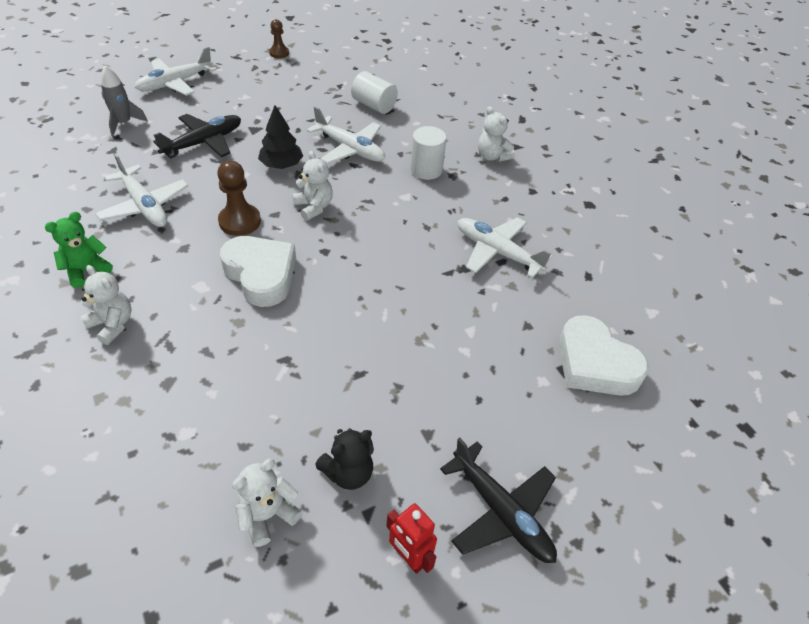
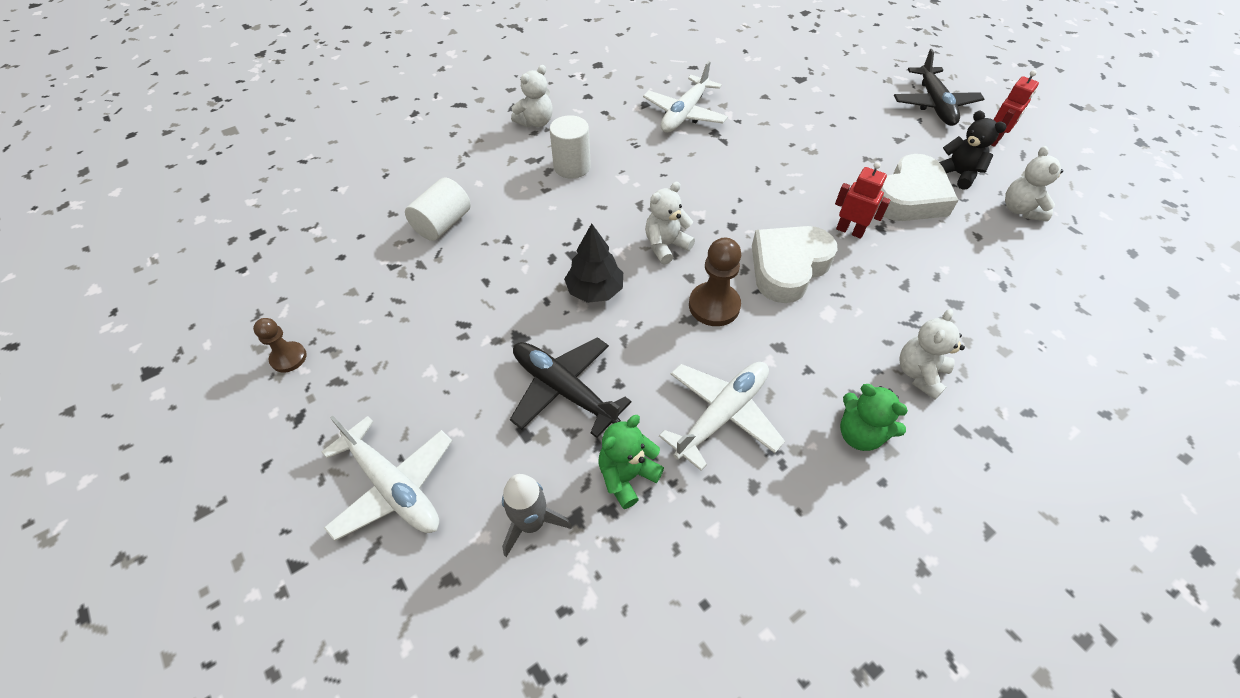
camera: 95 degrees left, 5 degrees up
(128, 159) = (627, 476): none -> green teddy bear
(268, 515) = (1020, 210): white teddy bear -> white teddy bear turned 45 degrees clockwise
(290, 332) = (849, 231): none -> red robot
(349, 148) = (545, 233): white plane -> none
(500, 511) = (934, 104): black plane -> black plane turned 135 degrees clockwise
(595, 364) = (786, 66): white heart -> white heart (910, 197)

